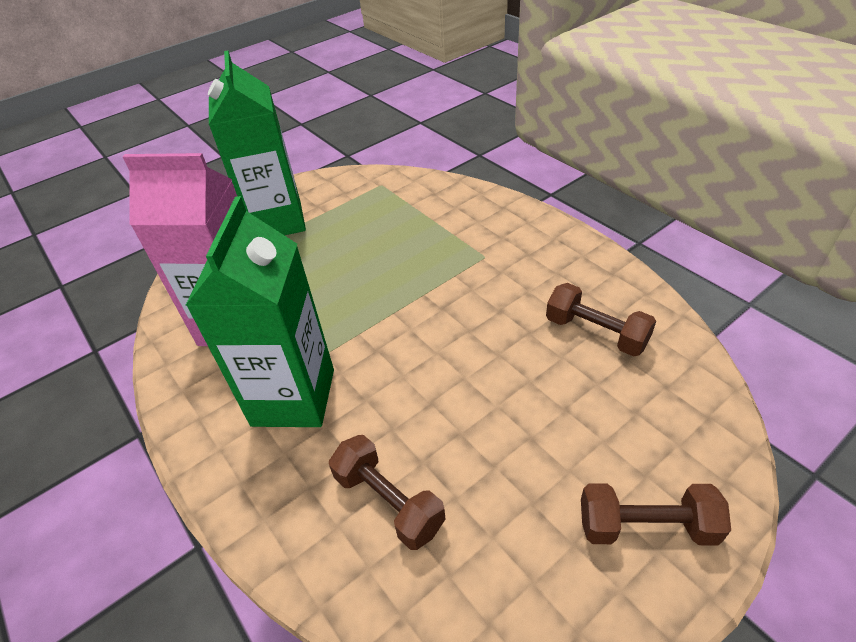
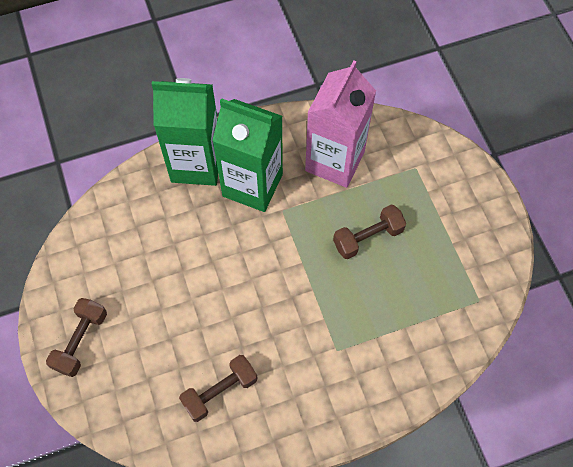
camera: 105 degrees right, 20 degrees up
(277, 221) = (452, 203): green carton -> green carton (196, 164)
(389, 501) = (158, 219): brown dumbbell -> brown dumbbell (368, 237)

